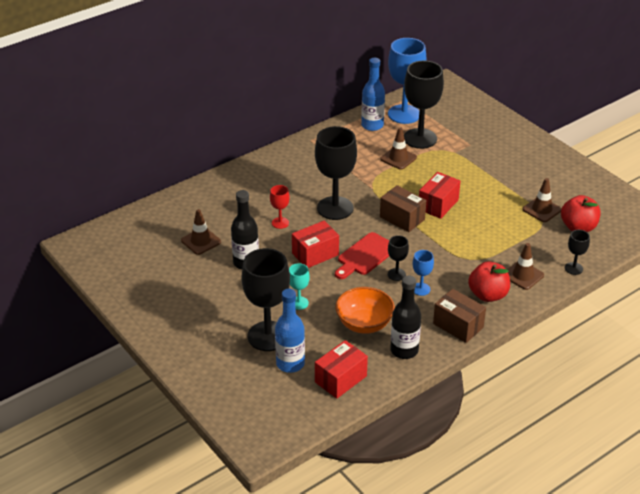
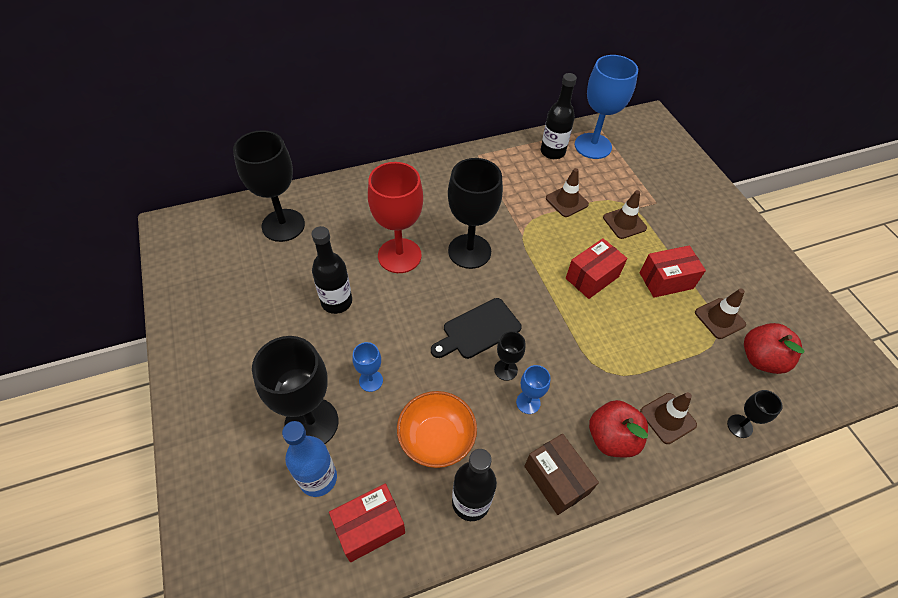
camera: 15 degrees right, 15 degrees up
(201, 241) = (302, 258): brown traffic cone -> brown traffic cone (624, 223)
(280, 223) = (399, 255): red goblet -> red goblet, size x2.13
(299, 303) = (371, 380): turquoise goblet -> blue goblet
(315, 254) = (420, 311): red box -> red box (666, 280)
(365, 256) = (478, 330): red cutting board -> black cutting board
(372, 125) = (552, 152): blue bottle -> black bottle
(402, 218) = (542, 286): brown box -> none
(420, 138) = (600, 181): black goblet -> black goblet (283, 225)

